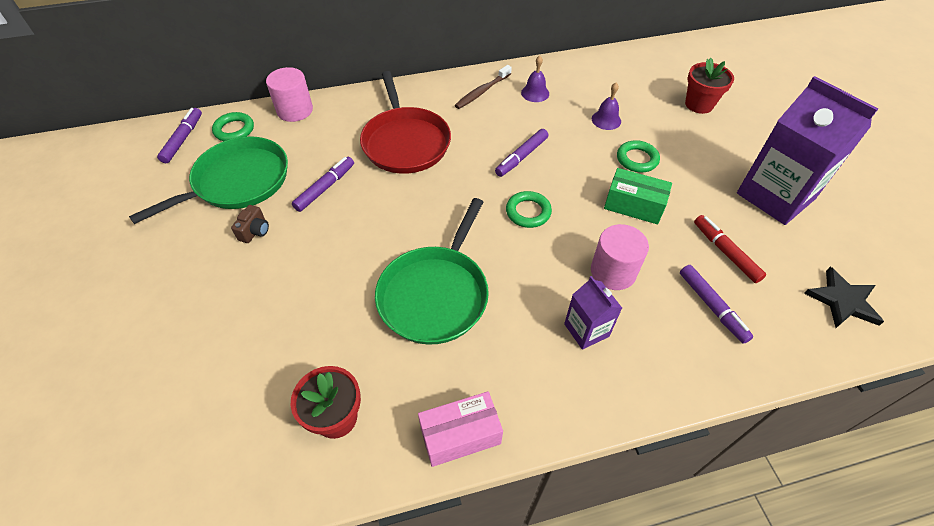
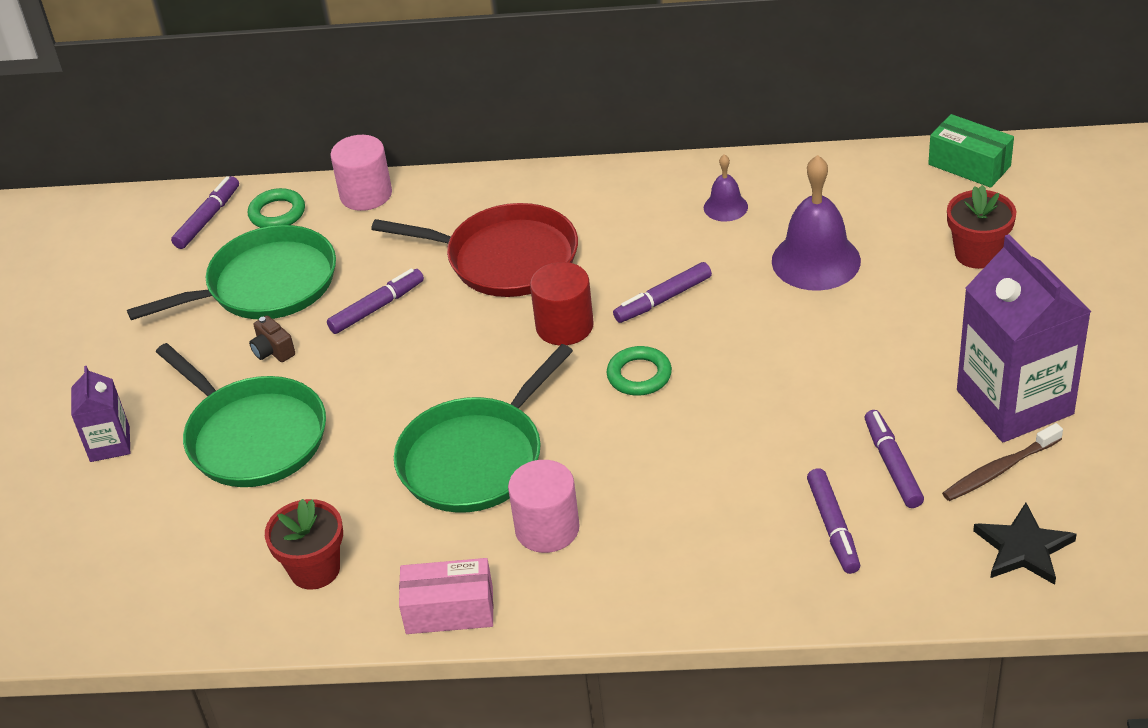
camera: 20 degrees right, 10 degrees down
(254, 304) = (253, 436): none -> green pan
(255, 231) = (273, 351): brown camera -> brown camera turned 105 degrees clockwise
(405, 142) = (505, 258): red pan -> red pan turned 75 degrees counterclockwise
(463, 184) = (564, 326): none -> red cylinder
(482, 92) = (645, 196): brown toothbrush -> brown toothbrush (999, 470)
(586, 330) = (651, 527): purple carton -> purple carton (110, 444)
(606, 120) = (816, 260): purple bell -> purple bell, size x1.92
(613, 271) = (720, 466): pink cylinder -> pink cylinder (547, 528)
(633, 205) = (793, 387): green box -> green box (969, 165)
(637, 159) = (833, 324): green ring -> none
(725, 252) = (892, 465): red marker -> purple marker

